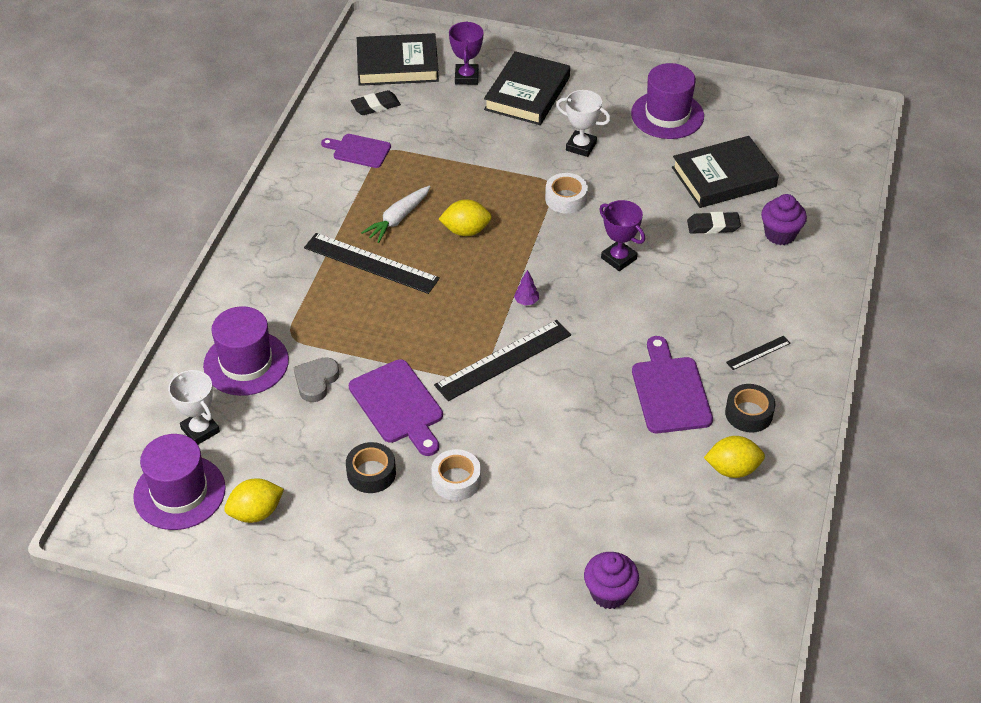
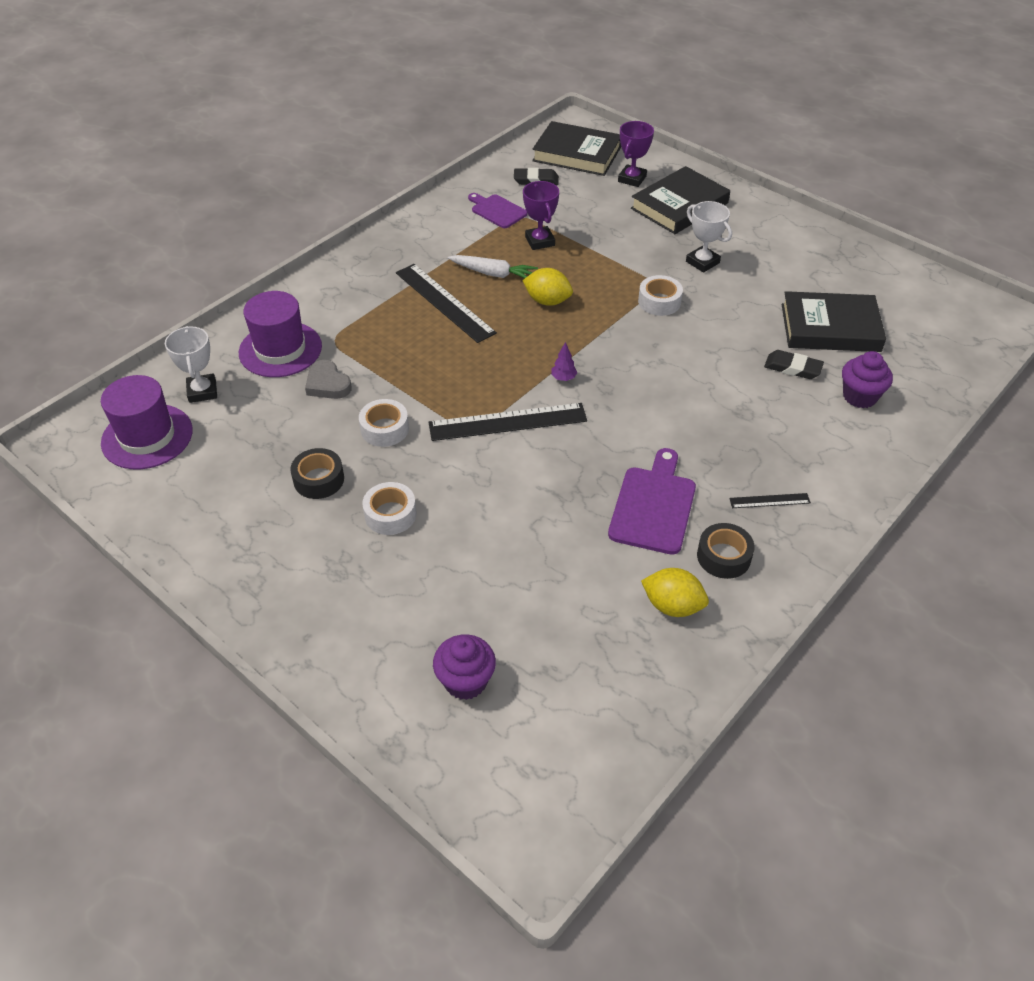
camera: 25 degrees right, 0 degrees up
(256, 513) = (196, 477): yellow lemon -> none
(316, 381) = (327, 384): grey heart -> grey heart turned 90 degrees counterclockwise
(398, 219) = (493, 274): white carrot -> white carrot turned 135 degrees counterclockwise
(398, 405) = (384, 429): purple cutting board -> white tape
(618, 258) = (678, 368): purple trophy -> purple trophy (540, 241)
(667, 115) = (805, 258): purple hat -> none

